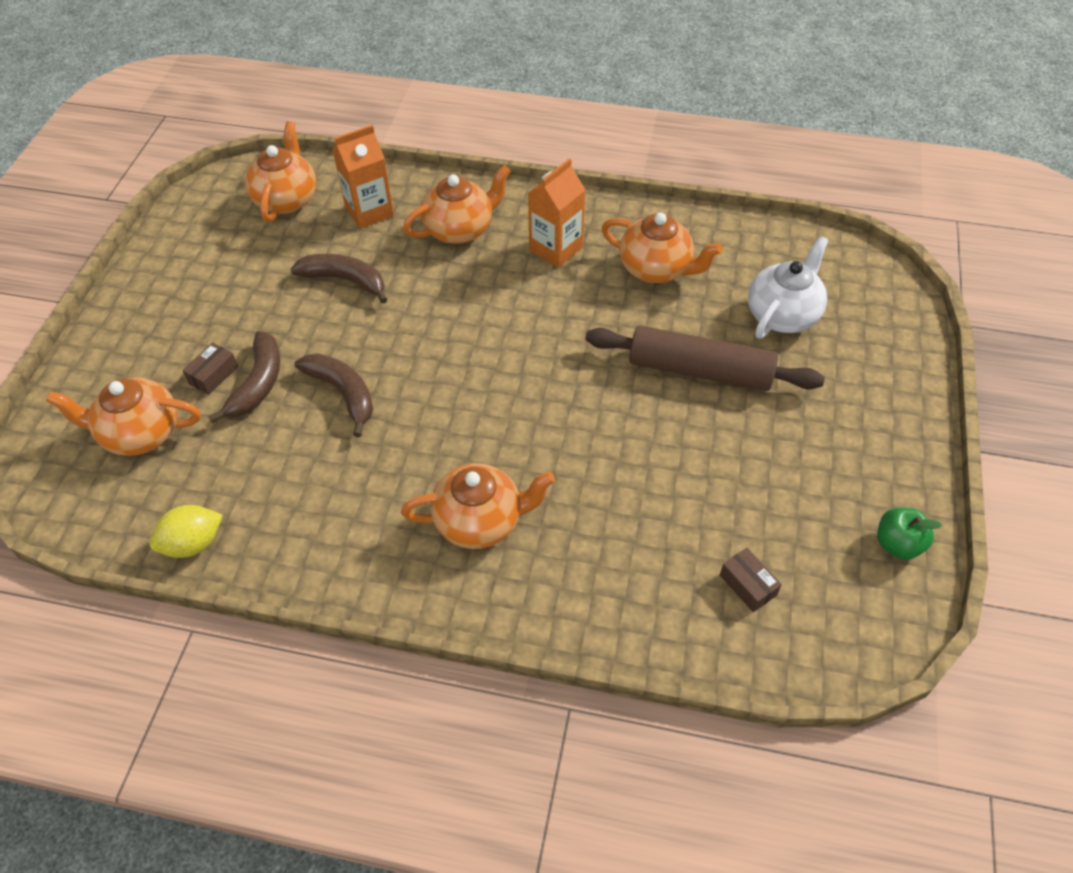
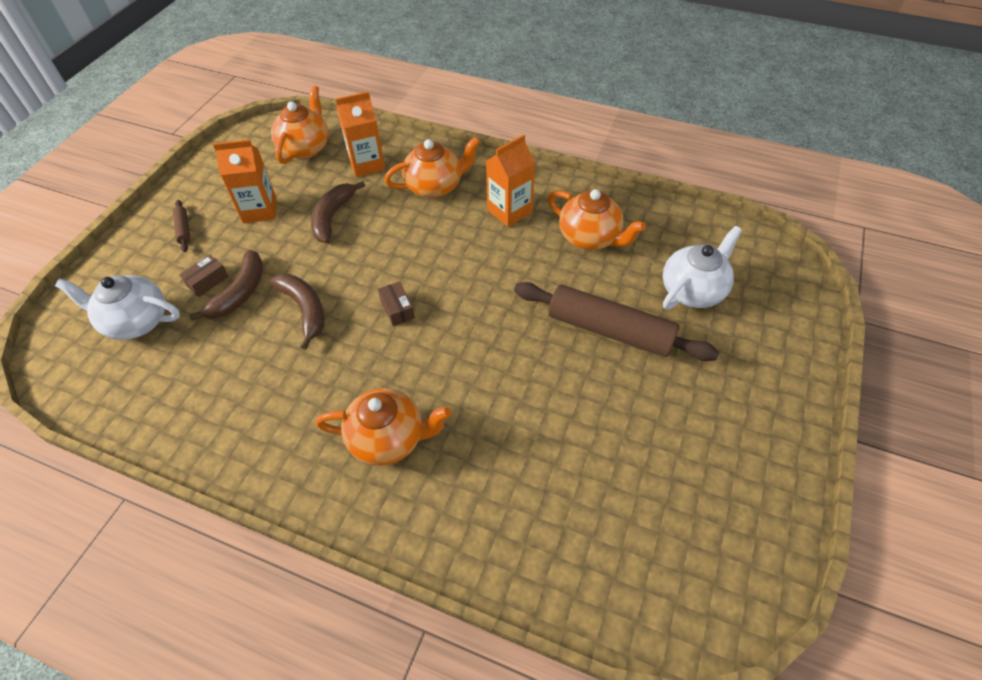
camera: 10 degrees right, 0 degrees up
(140, 433) = (136, 321): orange teapot -> white teapot
(163, 317) = (184, 229): none -> brown rolling pin
(193, 543) = (147, 422): yellow lemon -> none
(252, 283) = (260, 210): none -> orange carton
(345, 280) = (333, 217): brown banana -> brown banana turned 105 degrees counterclockwise
(748, 585) = (613, 537): brown box -> brown box (397, 309)
(897, 544) = (763, 520): green apple -> none

